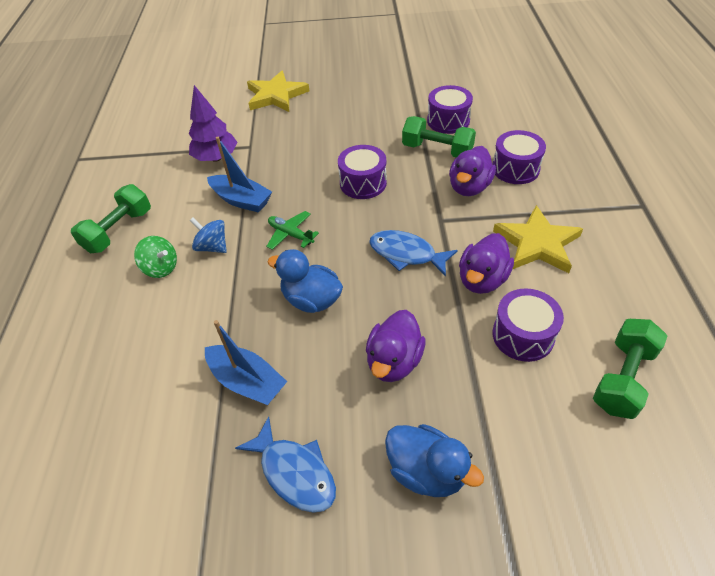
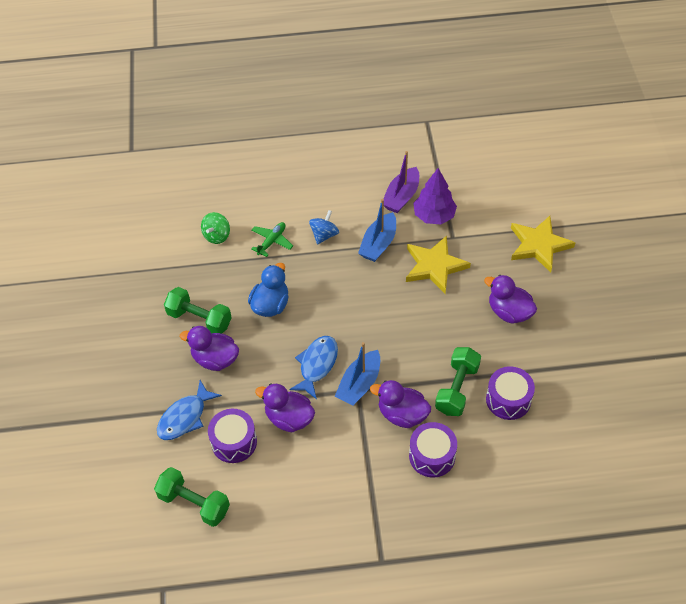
camera: 85 degrees right, 5 degrees up
(119, 231) = (341, 173): green dumbbell -> green dumbbell (199, 319)
(161, 268) = (302, 208): green spinning top -> green spinning top (217, 235)
(179, 181) = (401, 196): none -> purple boat
(247, 381) = (203, 277): blue boat -> blue boat (359, 384)
(290, 234) = (338, 283): green plane -> green plane (272, 241)
(295, 472) = (141, 311): blue fish -> blue fish (185, 417)
(350, 116) = (509, 312): none -> purple duck
(363, 183) = (404, 329): purple drum -> none
(426, 471) = (136, 378): blue duck -> none
(537, 243) = (330, 463): yellow star -> yellow star (434, 266)

